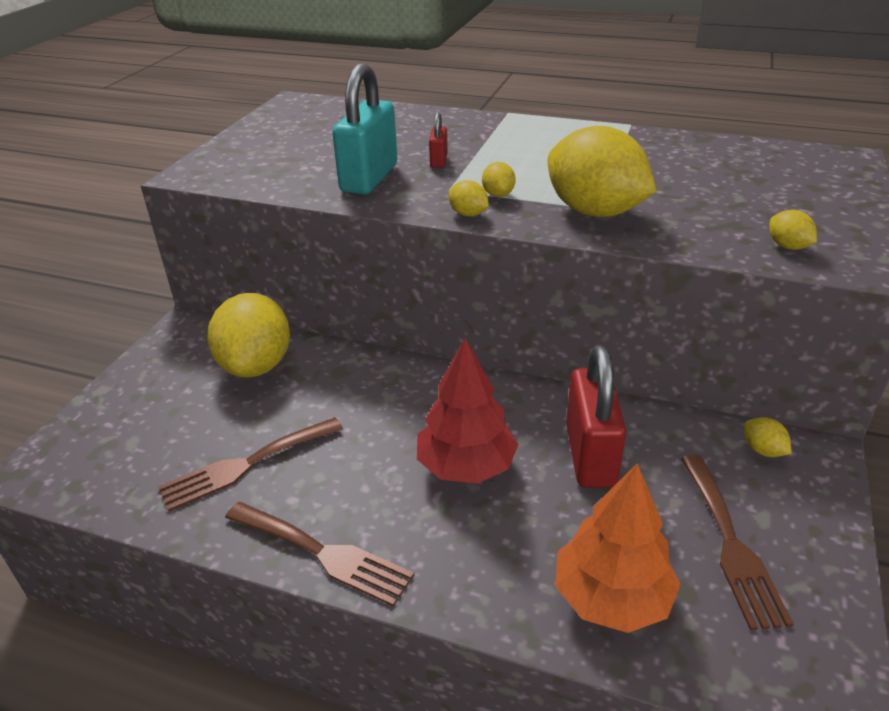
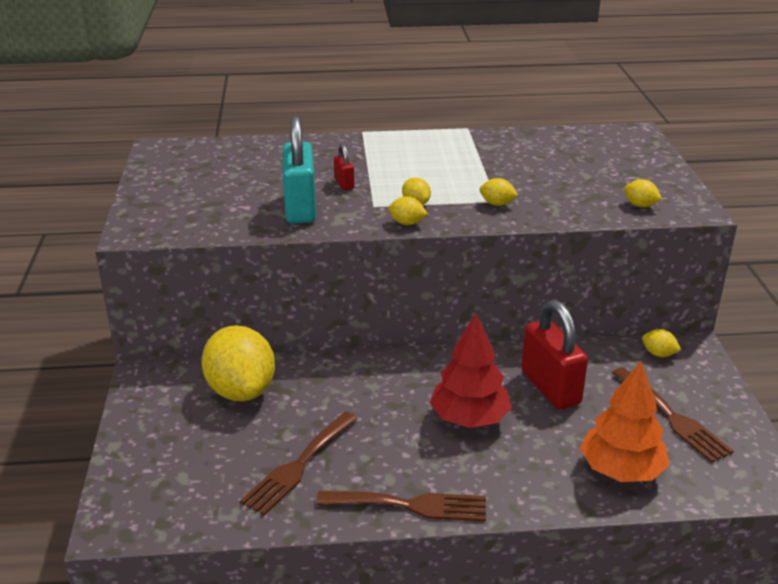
camera: 25 degrees left, 5 degrees down
(594, 212) = (497, 204): yellow lemon -> yellow lemon, size x0.41

